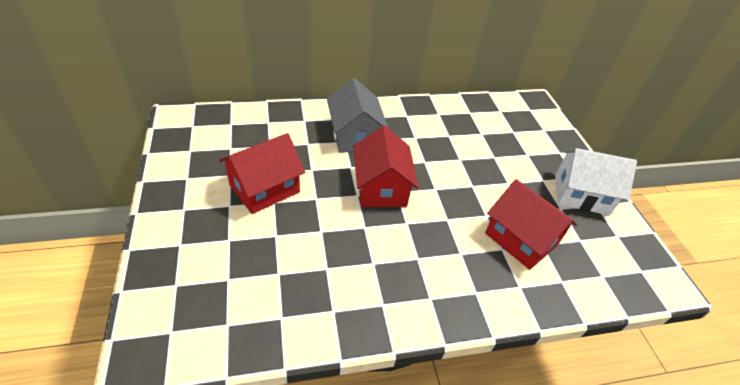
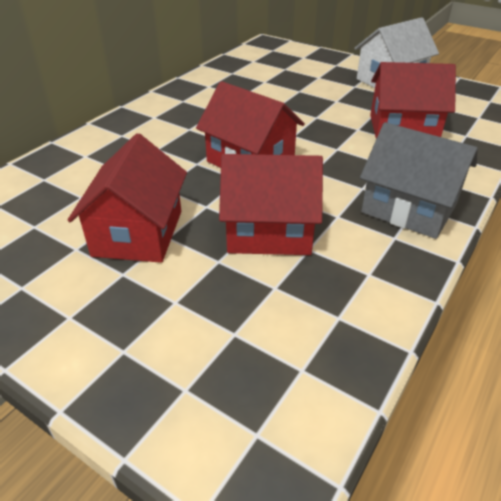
camera: 40 degrees left, 5 degrees down
(323, 240) = (269, 231): none -> red house
(355, 136) = (161, 139): grey house -> grey house (409, 208)

